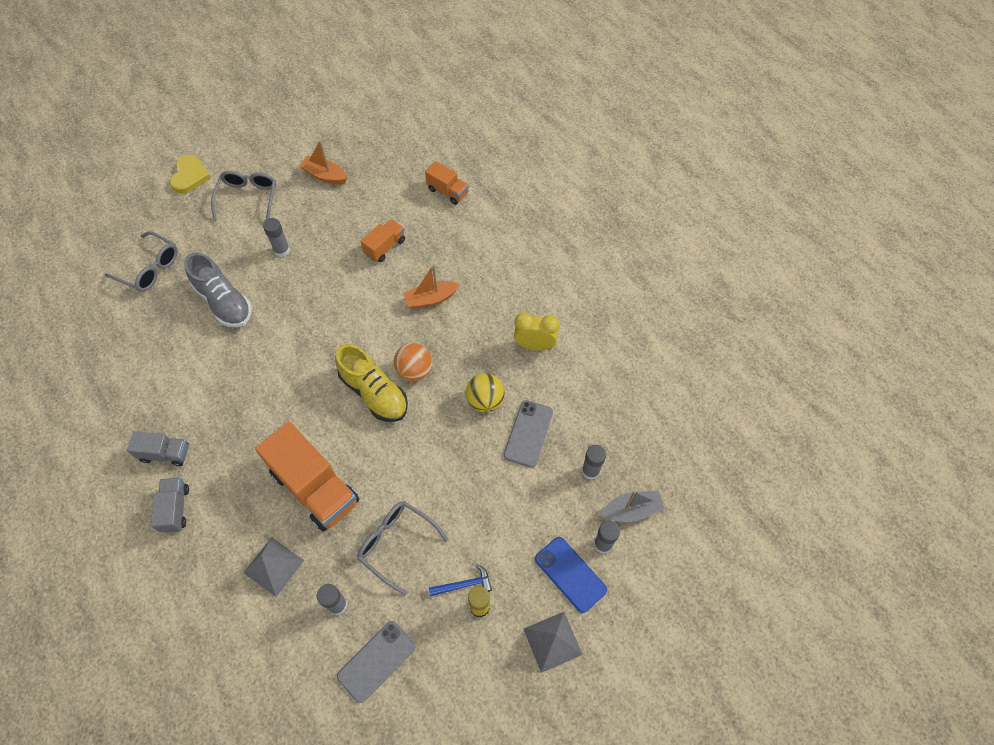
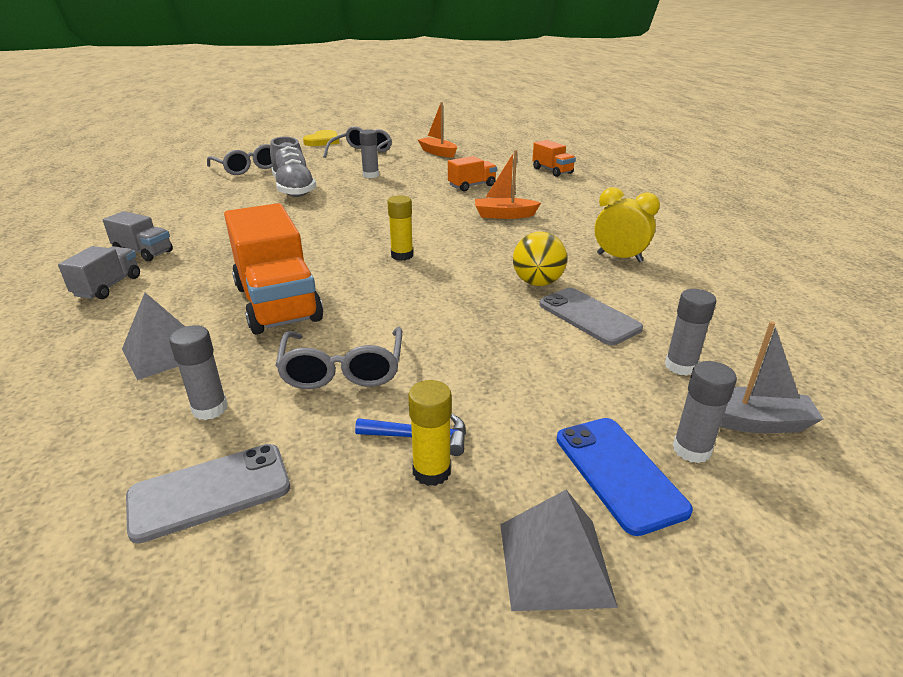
camera: 20 degrees right, 30 degrees down
(374, 393) = (402, 255): yellow shoe -> yellow glue stick
(396, 544) = (343, 370): grey glasses -> grey glasses turned 150 degrees counterclockwise
(414, 370) = (459, 250): orange ball -> none
(528, 433) = (589, 316): grey phone -> grey phone turned 75 degrees counterclockwise

